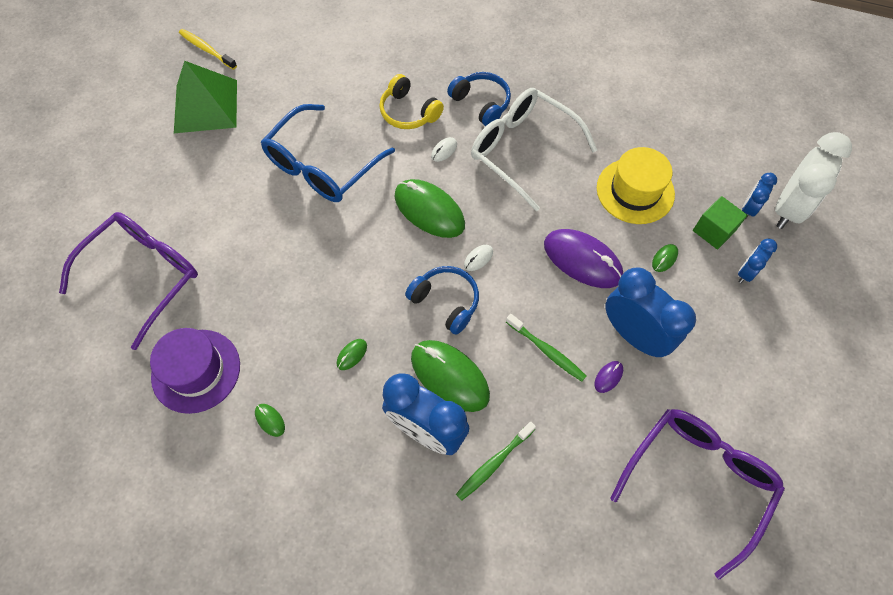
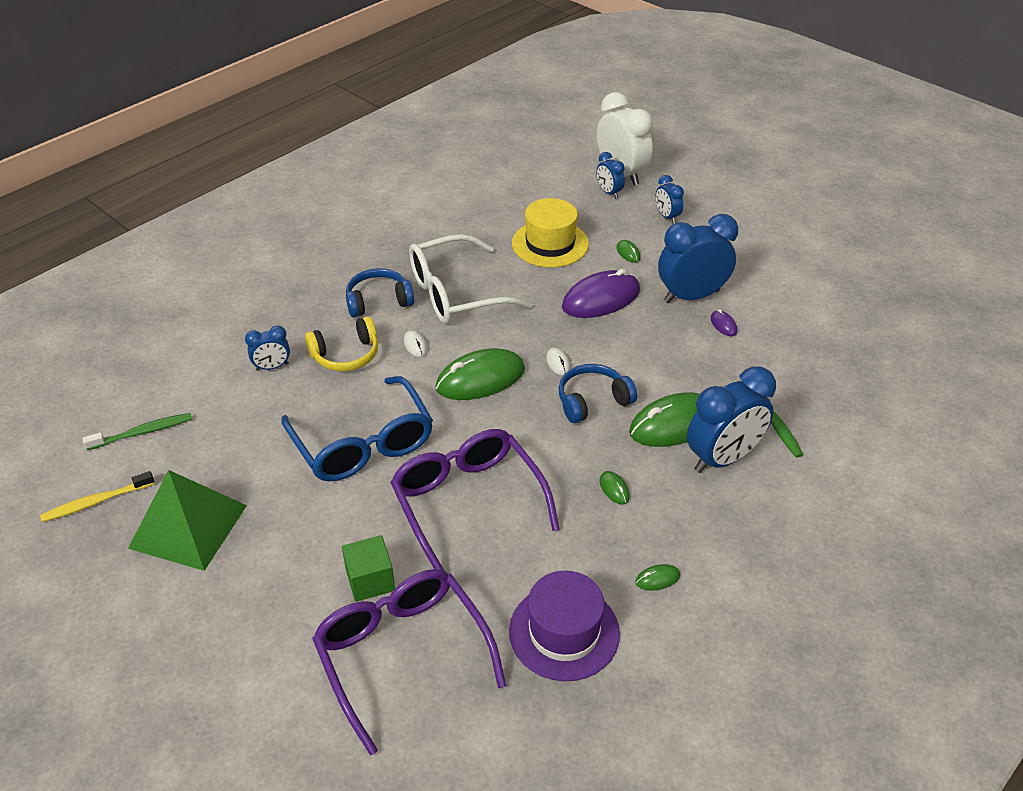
camera: 65 degrees left, 20 degrees down
(372, 75) = (272, 367): none -> blue clock
(546, 351) = (680, 352): green toothbrush -> green toothbrush (142, 432)
(697, 481) = (836, 311): purple glasses -> purple glasses (468, 503)
(713, 231) = (618, 218): green cube -> green cube (370, 580)

